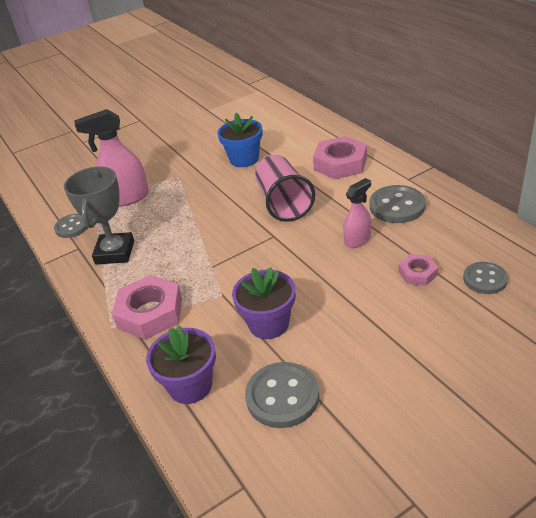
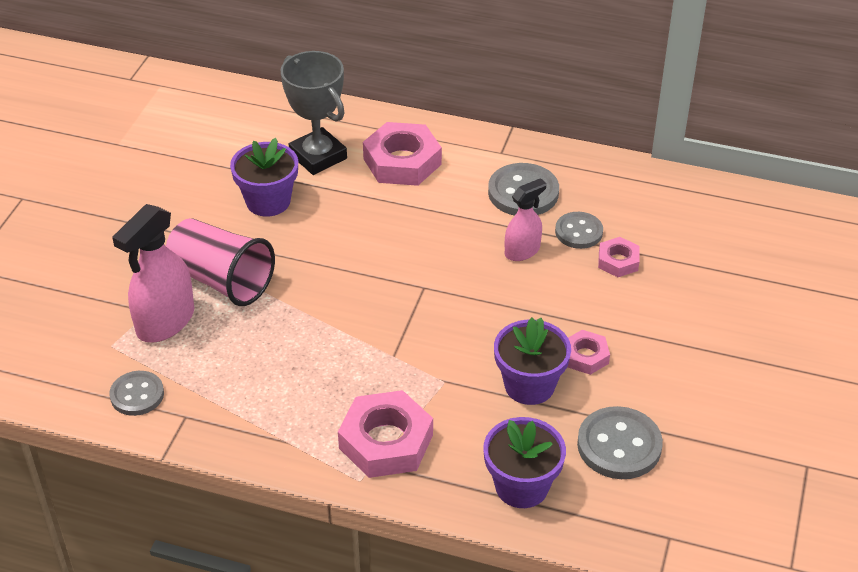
camera: 45 degrees left, 5 degrees up
(115, 252) = (247, 398): grey trophy -> grey trophy (318, 156)
(244, 159) = (268, 201): blue flower pot -> purple flower pot
(283, 203) = (390, 241): pink cup -> pink cup (221, 280)
(326, 324) = (585, 356): none -> pink nut
(357, 240) = (522, 251): pink spray bottle -> pink spray bottle turned 45 degrees clockwise
(485, 279) = (683, 239): grey button -> grey button (578, 232)

